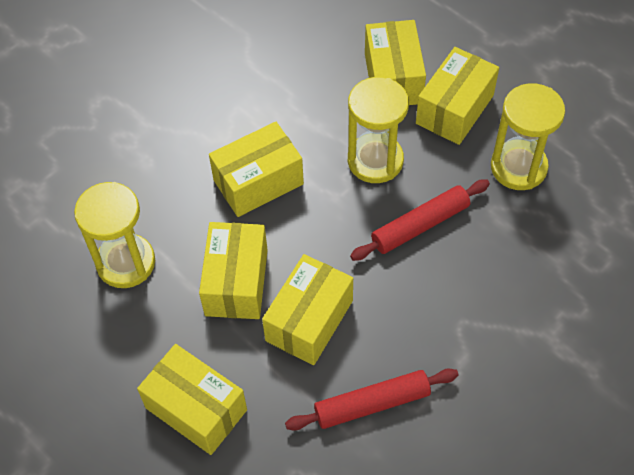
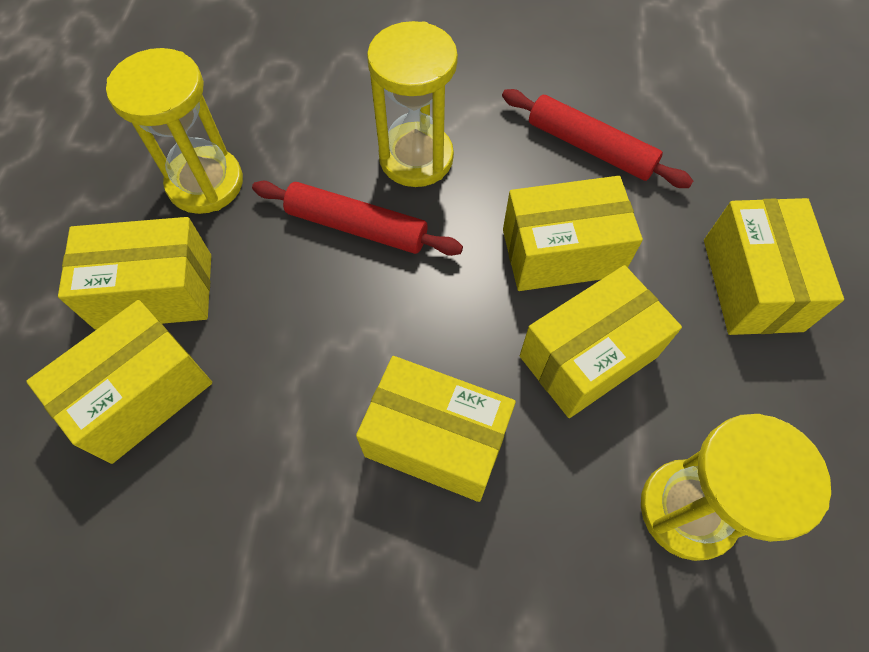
camera: 130 degrees left, 5 degrees up
(375, 160) = (299, 327): yellow hourglass -> yellow hourglass (416, 158)

